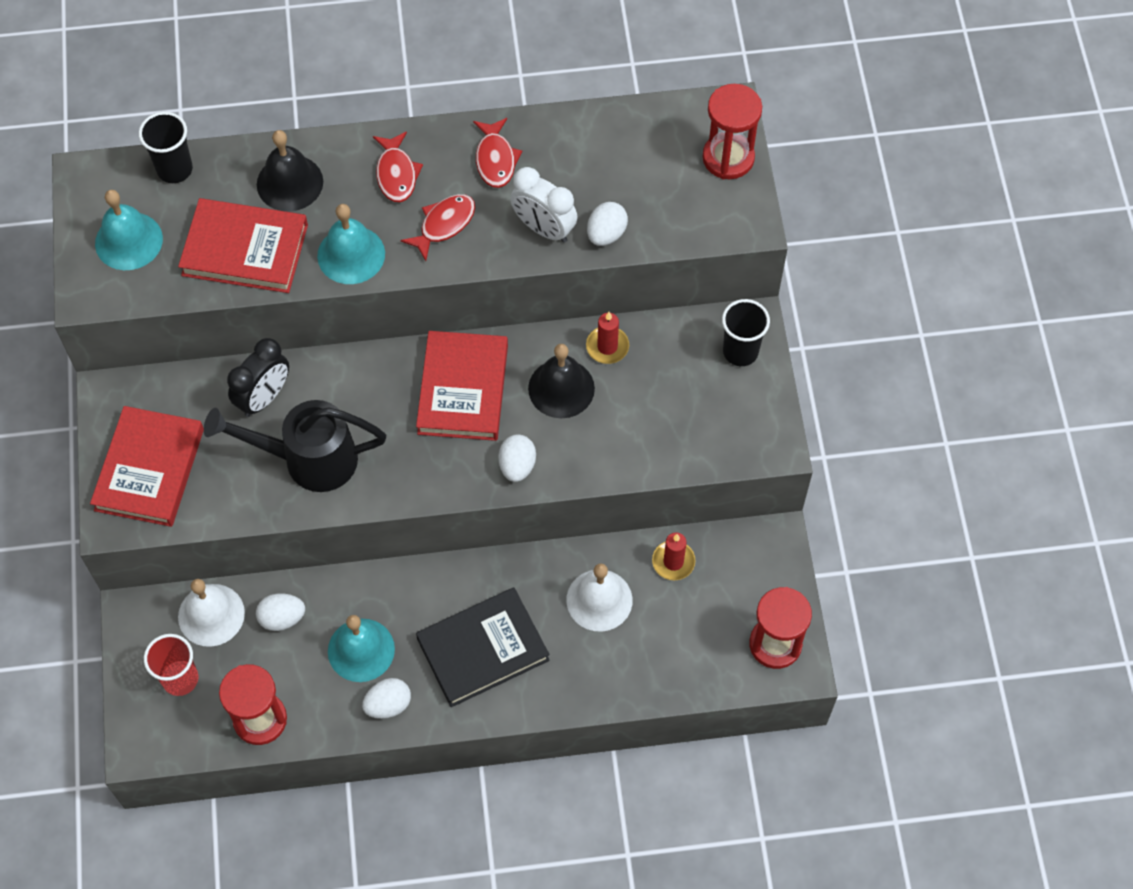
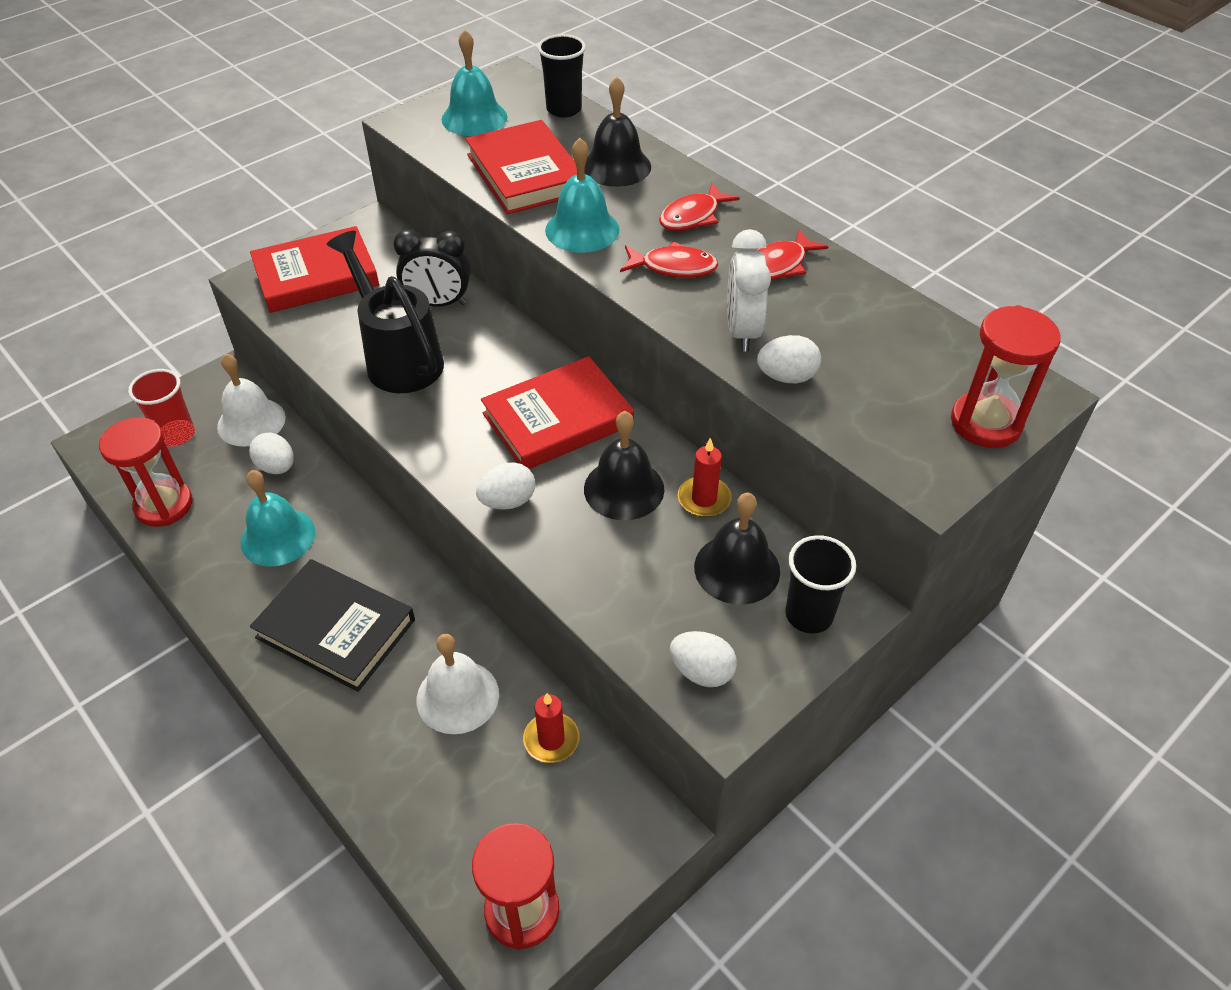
camera: 55 degrees right, 15 degrees down
(388, 704) = (230, 587): white egg -> white egg (701, 672)
(677, 366) = (737, 569): none -> black bell

